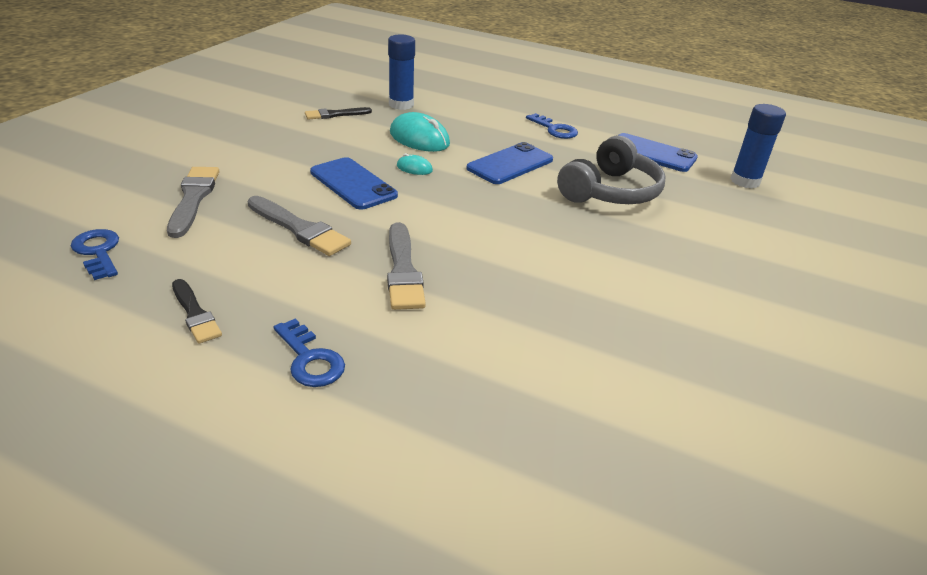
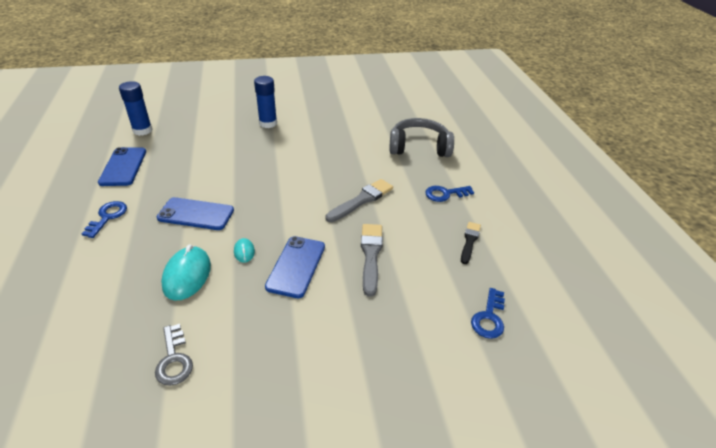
camera: 125 degrees left, 5 degrees up
(193, 199) = (398, 328): grey brush -> none
(310, 359) = (445, 194): blue key -> blue key turned 120 degrees counterclockwise
(335, 114) = (174, 360): black brush -> grey key
(401, 105) = (109, 329): blue glue stick -> blue glue stick (268, 123)
(610, 192) = (202, 167): grey headphones -> grey headphones (419, 147)

